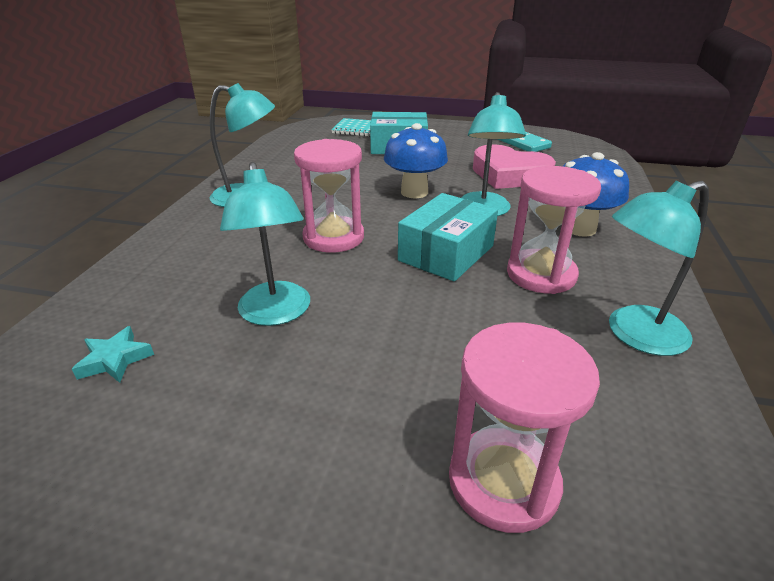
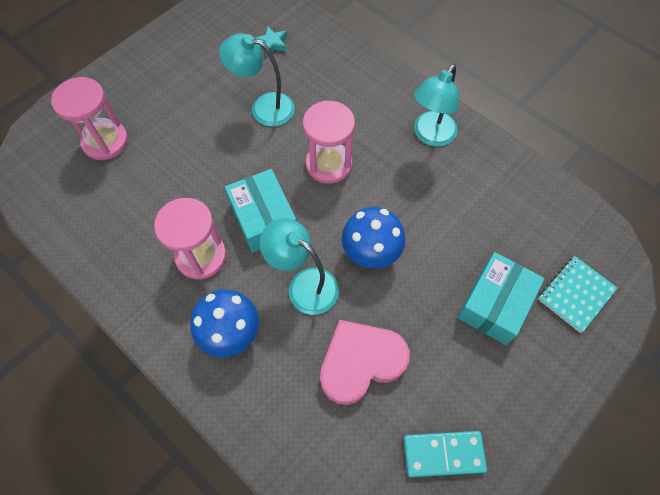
camera: 120 degrees right, 30 degrees up
(635, 335) = (120, 258): turquoise lamp -> none

